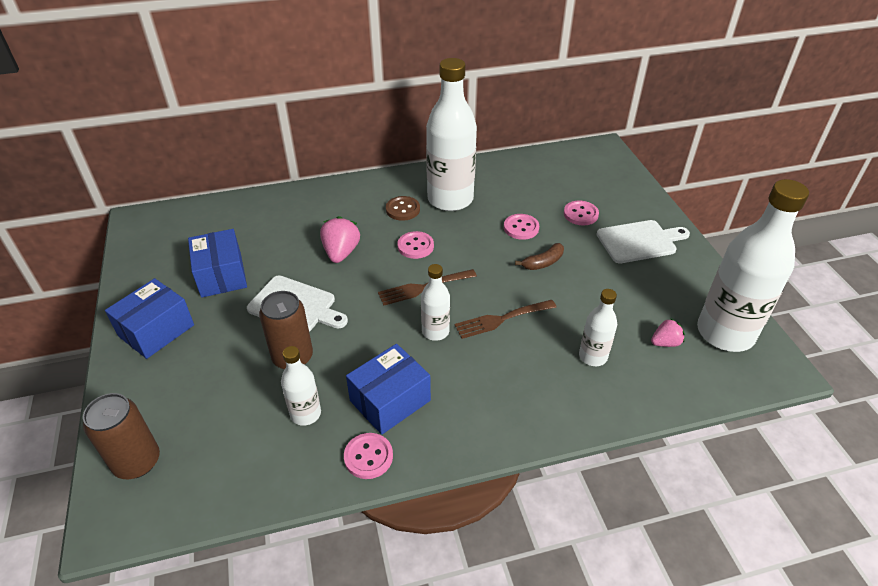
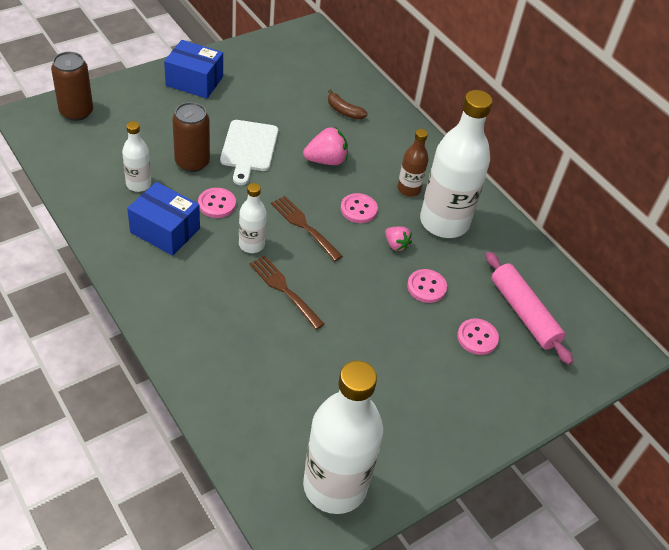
camera: 65 degrees right, 5 degrees up
(221, 275) = (266, 96): blue box -> none
(368, 457) = (107, 229): pink button -> pink button (217, 204)
(403, 209) = (409, 189): brown button -> brown bottle
(543, 262) = (379, 312): brown banana -> brown banana (344, 111)
(560, 184) = (524, 313): none -> pink rolling pin
(593, 356) = (260, 366): white bottle -> none
(639, 241) = (455, 398): white cutting board -> none
(665, 343) = (300, 428): pink strawberry -> pink strawberry (396, 245)

